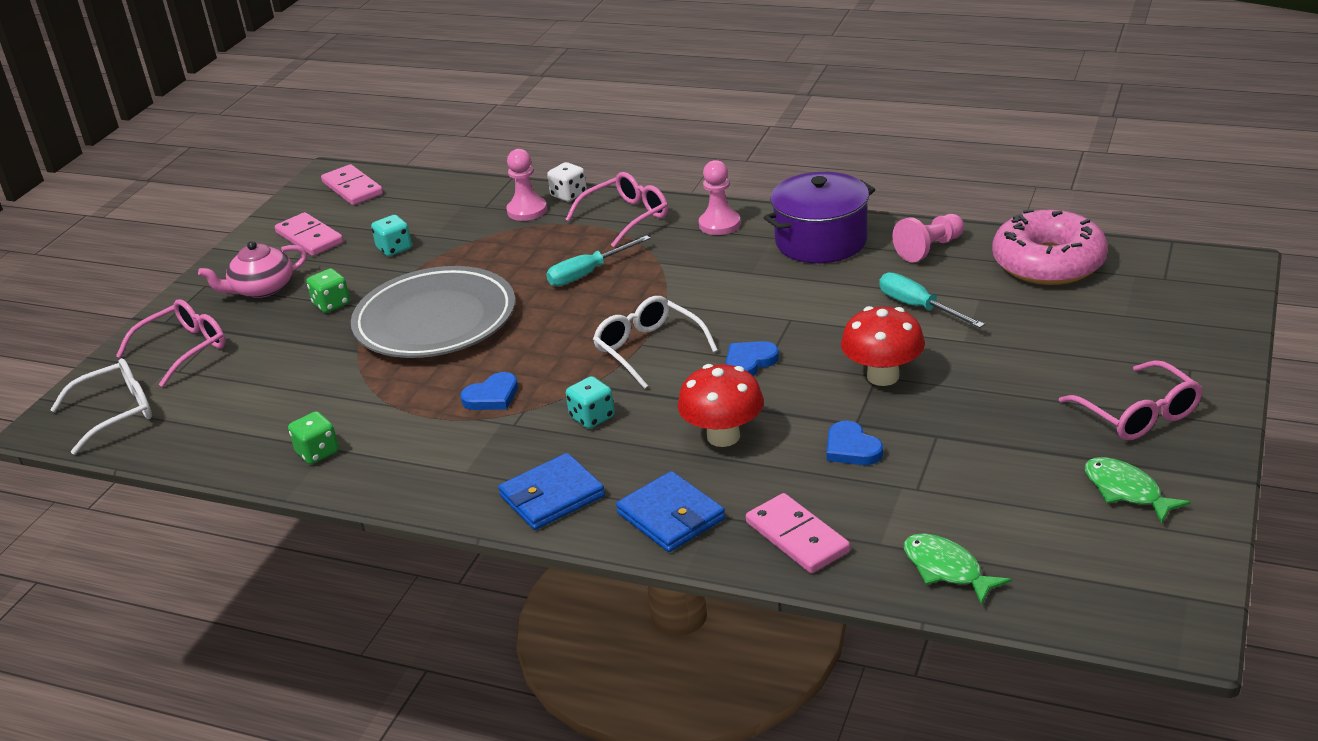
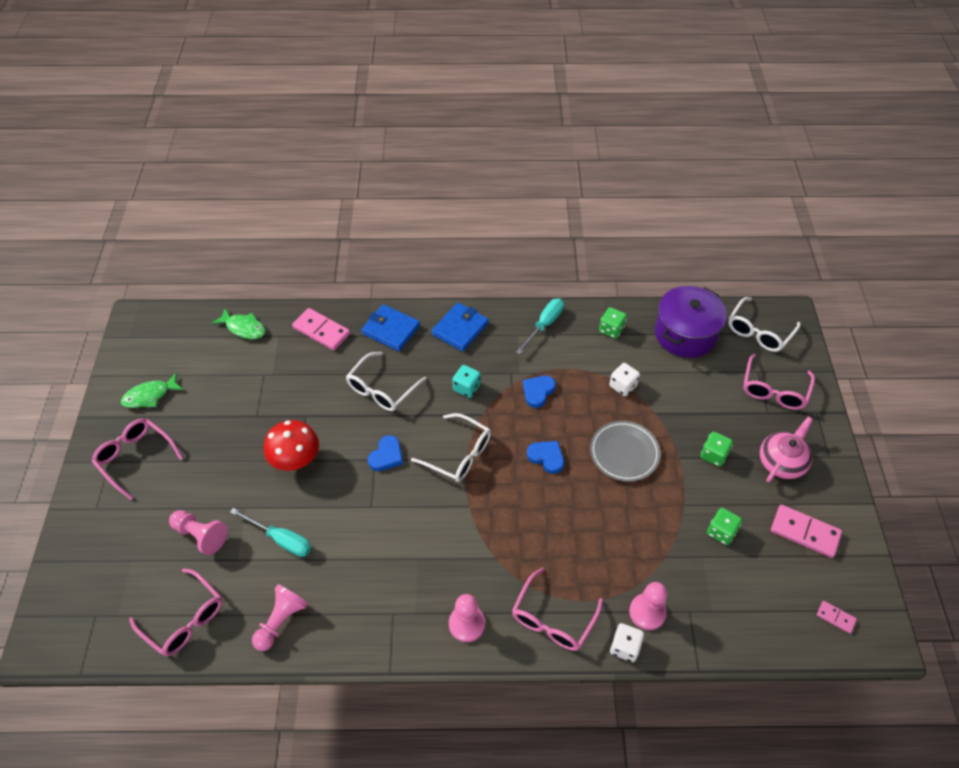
camera: 155 degrees right, 20 degrees up
(352, 188) = (835, 617): pink domino -> pink domino, size x0.52
(370, 384) = (623, 386): none -> white dice
(394, 249) = (721, 532): turquoise dice -> green dice
(435, 321) = (624, 453): grey plate -> grey plate, size x0.59
(588, 273) = (544, 531): turquoise screwdriver -> turquoise screwdriver (544, 325)
(723, 436) = (382, 389): red mushroom -> white glasses
(821, 241) = (372, 614): purple pot -> purple pot (685, 334)
(851, 448) = (305, 395): blue heart -> blue heart (546, 457)
(1029, 324) = (201, 535): none -> pink pawn
(1048, 263) = (184, 619): pink donut -> pink glasses
(1126, 491) = (150, 396): green fish -> green fish turned 120 degrees clockwise

